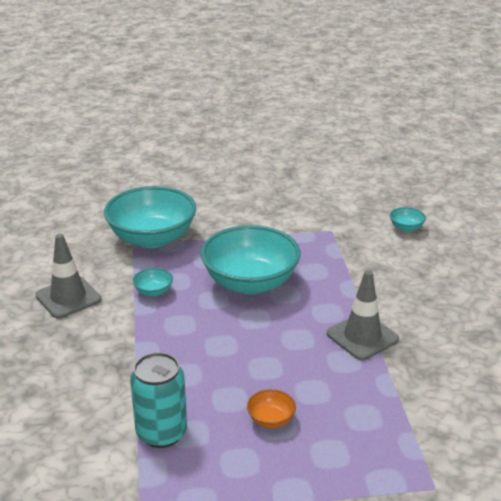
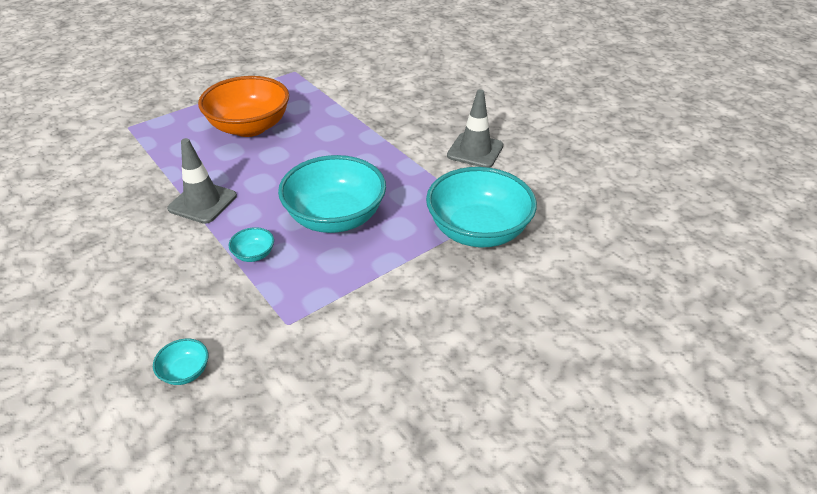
camera: 150 degrees right, 10 degrees up
(153, 291) = (414, 179): turquoise bowl -> turquoise bowl (254, 254)
(161, 433) = (315, 101): turquoise can -> none
(271, 419) = (250, 127): orange bowl -> orange bowl, size x2.48

